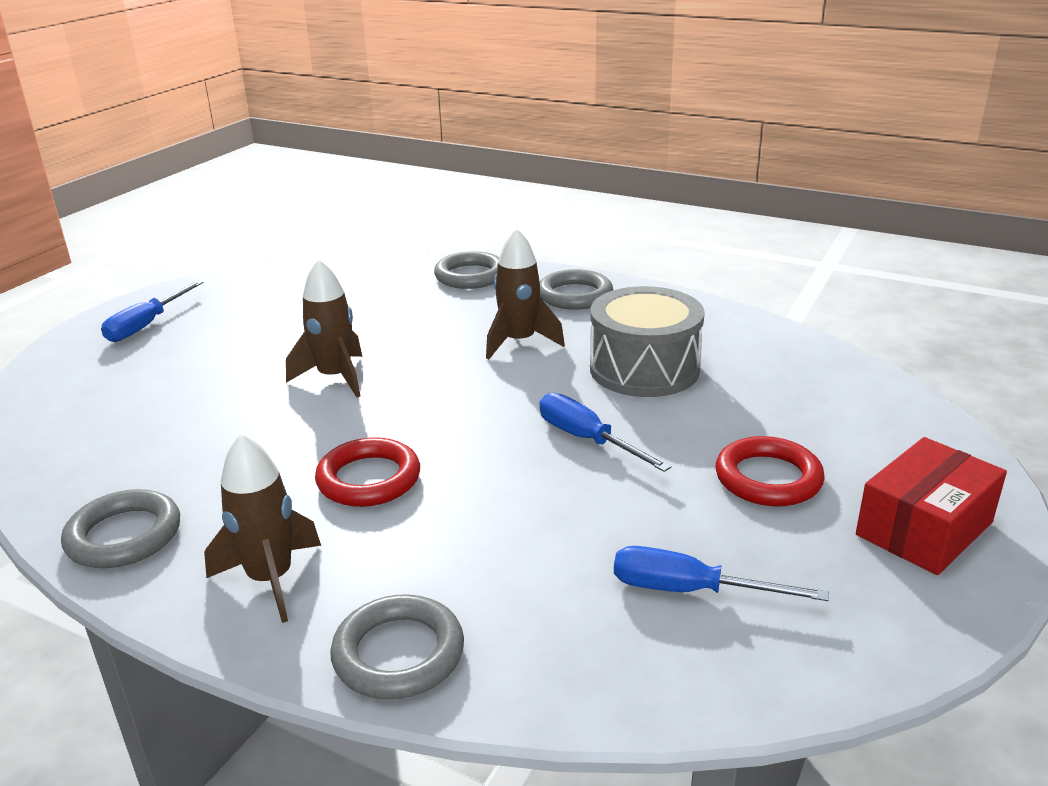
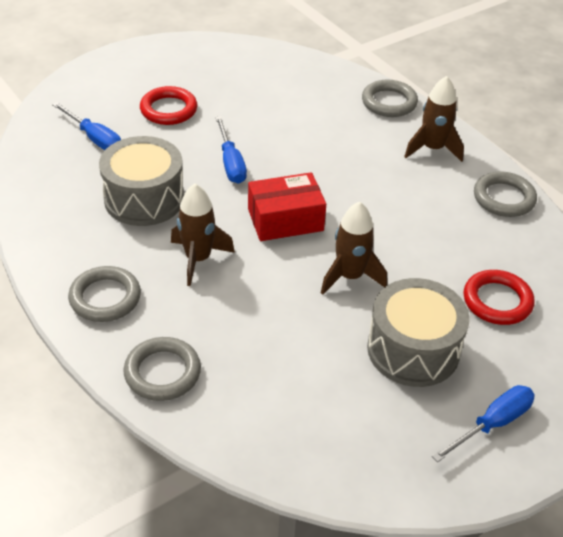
camera: 155 degrees left, 15 degrees up
(238, 346) = (413, 349): none -> grey drum
(369, 479) = (364, 184): red ring -> red ring (497, 301)
(689, 590) = (259, 83): blue screwdriver -> blue screwdriver (94, 138)
(924, 528) = (137, 68): red box -> red box (285, 220)

